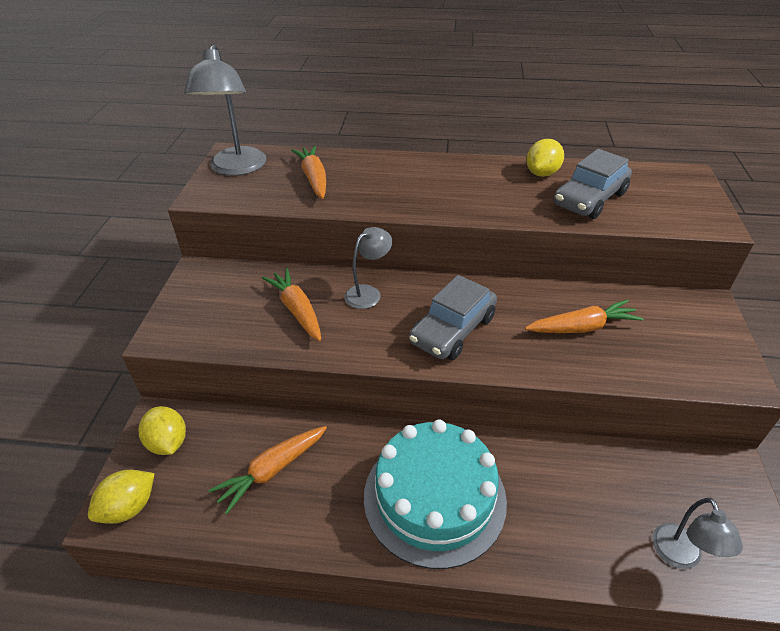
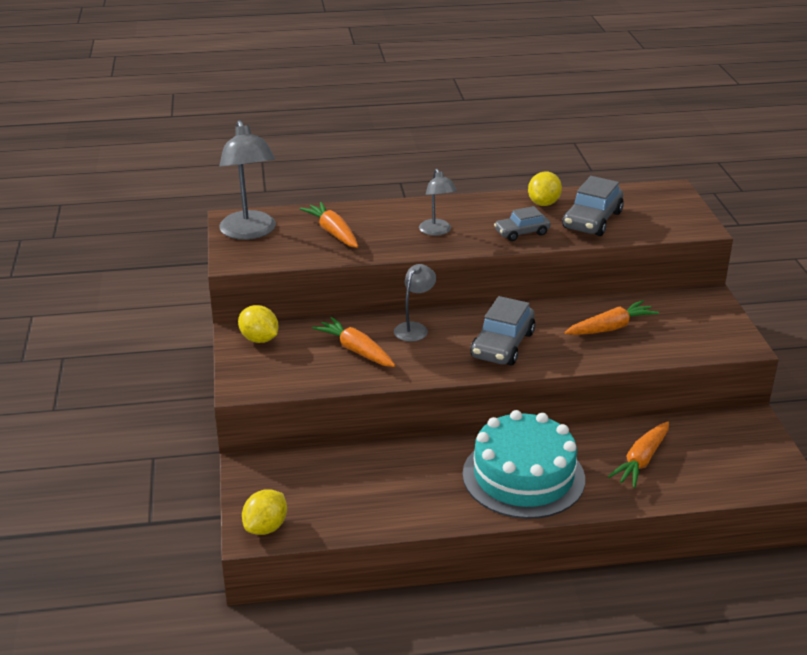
camera: 15 degrees left, 10 degrees down
(168, 442) = (270, 481): yellow lemon -> yellow lemon (259, 339)
(272, 470) = (377, 483): orange carrot -> orange carrot (641, 461)
(506, 204) = (521, 233): none -> grey car
(680, 556) = (722, 478): grey lamp -> grey lamp (437, 231)

